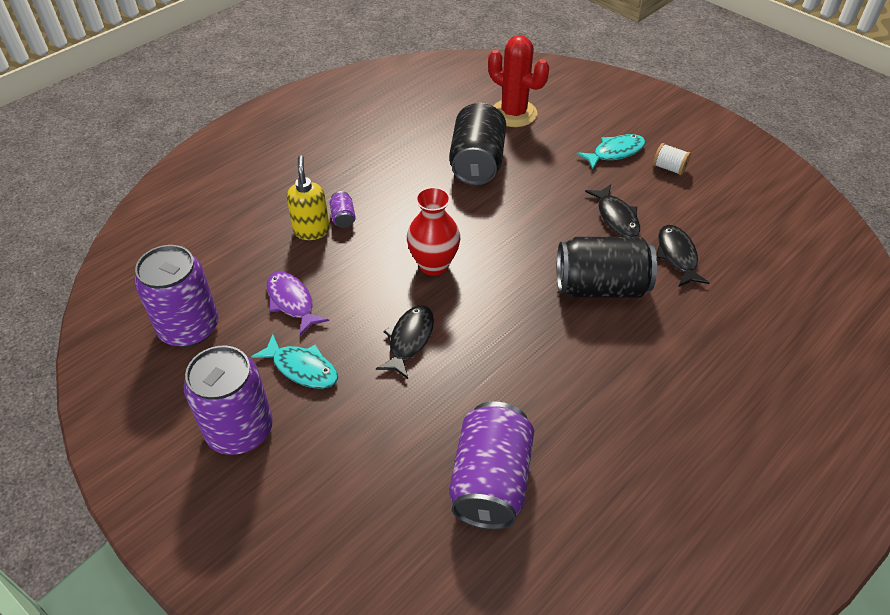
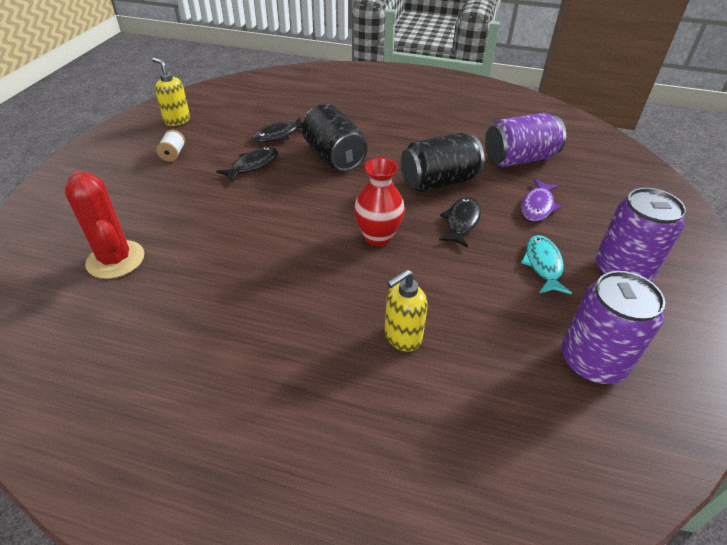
camera: 120 degrees left, 5 degrees down
(292, 302) = (494, 304): purple fish -> purple fish (537, 206)
(343, 218) = (366, 321): purple can -> none
(409, 340) = (461, 222): black fish -> black fish turned 120 degrees clockwise
(477, 163) = (219, 258): black can -> black can (438, 182)
(514, 113) = (115, 260): red cactus -> red cactus turned 45 degrees counterclockwise
(615, 152) = (162, 183): turquoise fish -> none
(750, 184) = (177, 120): none -> yellow soap dispenser

